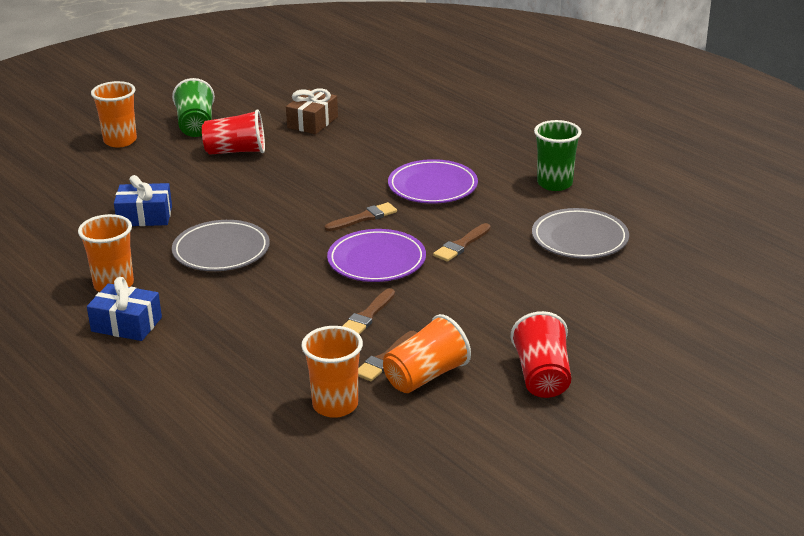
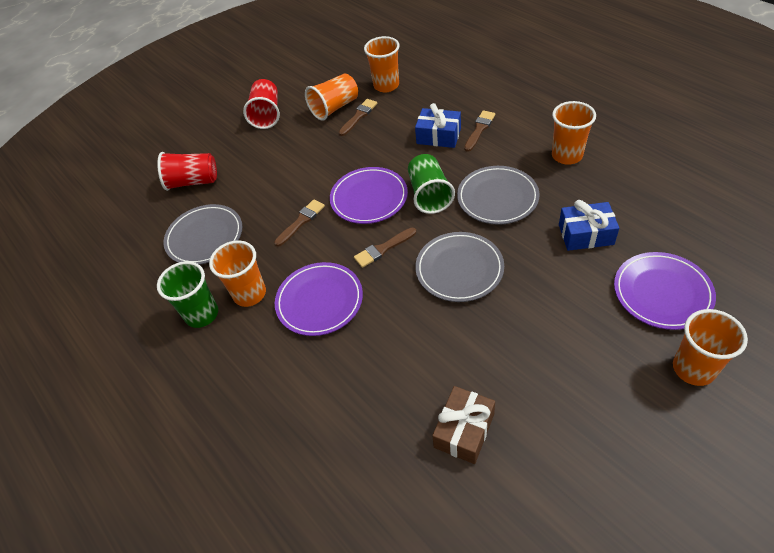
camera: 175 degrees left, 20 degrees up
(107, 177) = (662, 293): none -> purple plate
(126, 324) = (537, 124): blue gift -> blue gift (438, 136)
(196, 125) = (615, 413): green cup -> green cup (429, 195)
(236, 151) = (539, 353): red cup -> red cup (193, 182)
(286, 200) = (459, 269): none -> grey plate
(367, 316) = (372, 146): brown brush -> brown brush (479, 129)
(508, 194) = (250, 294): none -> orange cup

